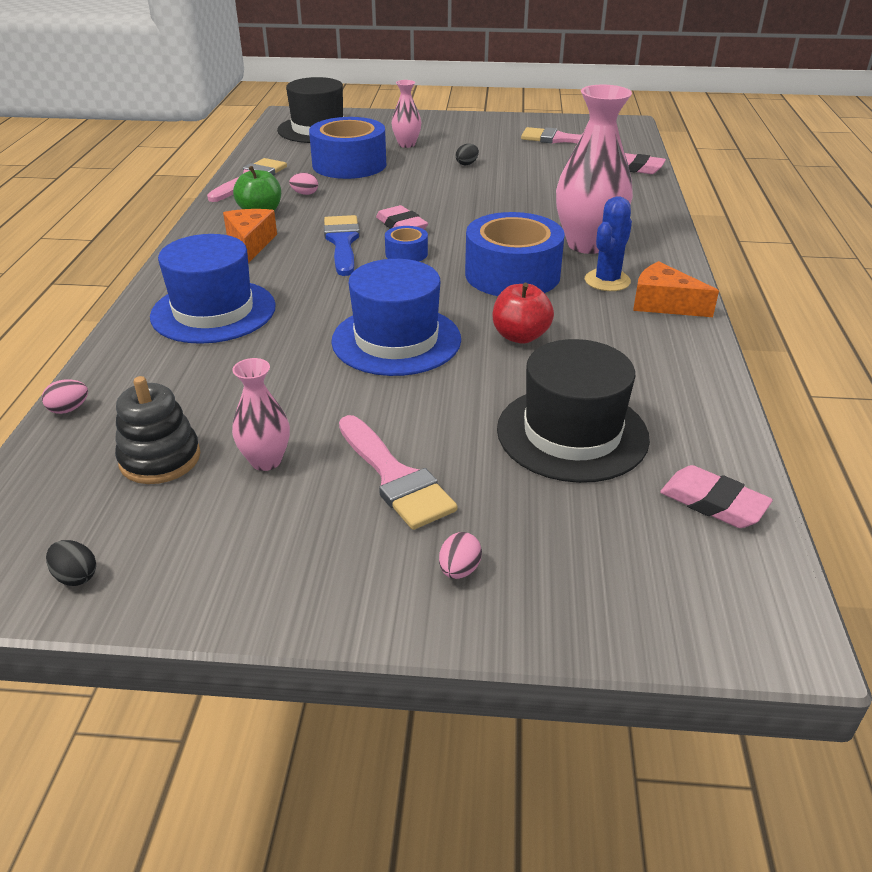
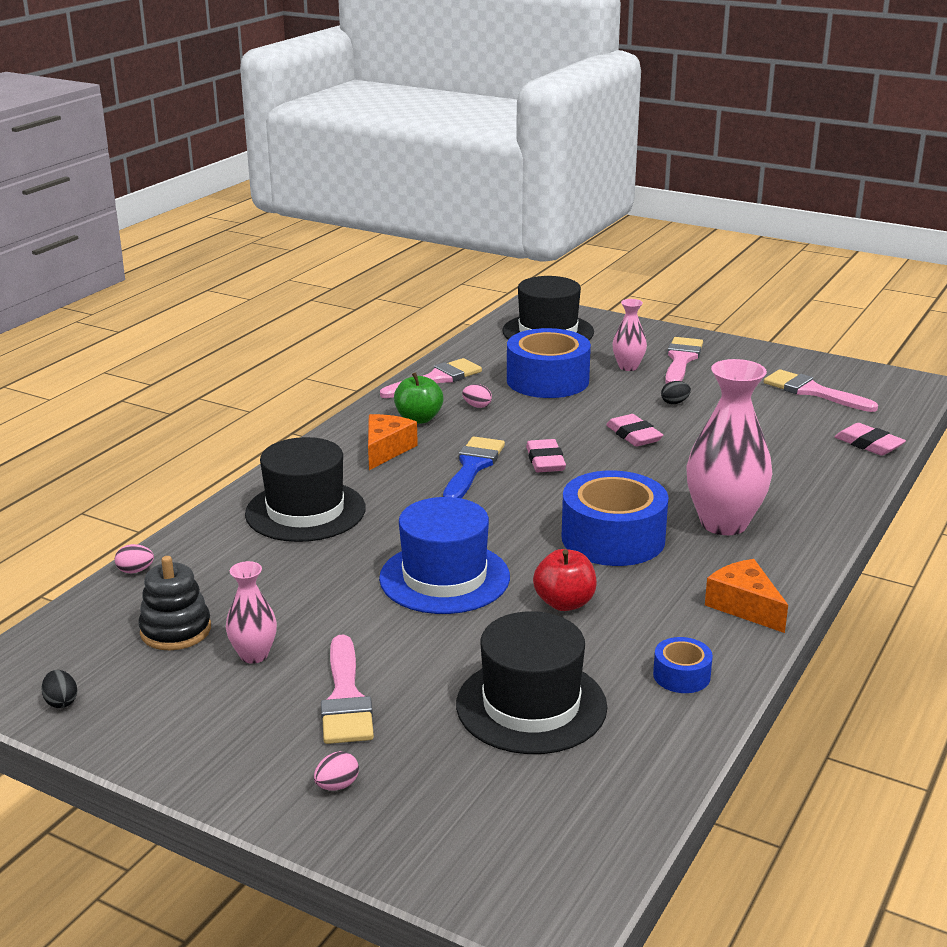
camera: 25 degrees right, 10 degrees down
(213, 311) = (305, 511): blue hat -> black hat
(406, 253) = (525, 492): blue tape -> blue tape (681, 675)
(444, 133) = (681, 360): none -> pink brush
(607, 281) = (707, 568): blue cactus -> none
(713, 502) = (604, 802): pink eraser -> pink eraser (633, 435)

